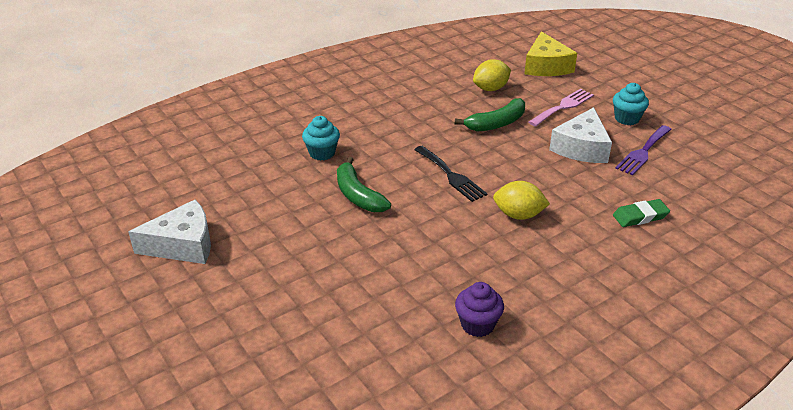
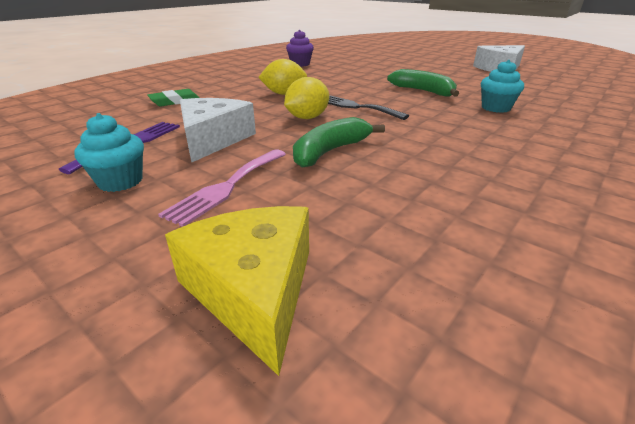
camera: 165 degrees right, 5 degrees down
(490, 89) = (366, 202): yellow lemon -> yellow lemon (307, 118)

